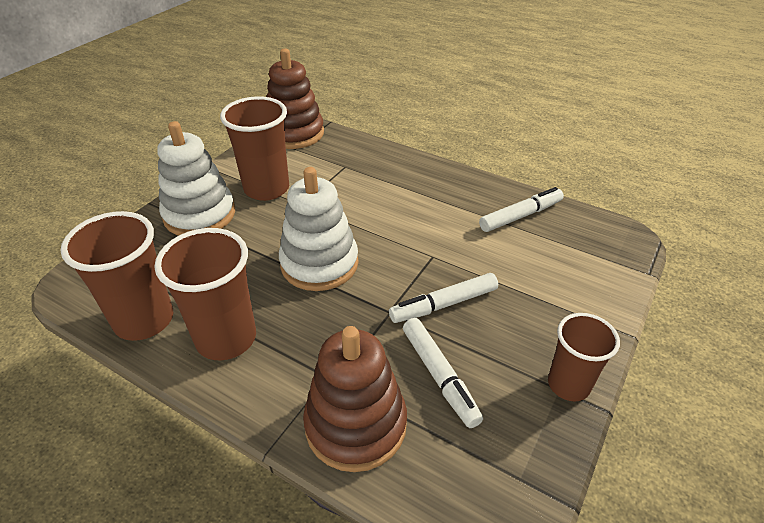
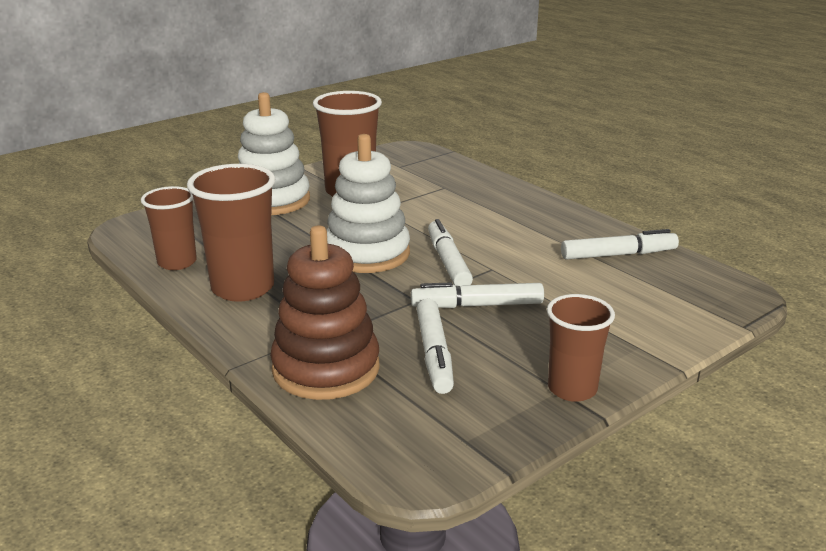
camera: 20 degrees right, 15 degrees down
(144, 320) = (177, 262): brown cup -> brown cup, size x0.65
(294, 133) = (407, 155): brown stacking toy -> none
(393, 257) = (448, 262): none -> white marker

